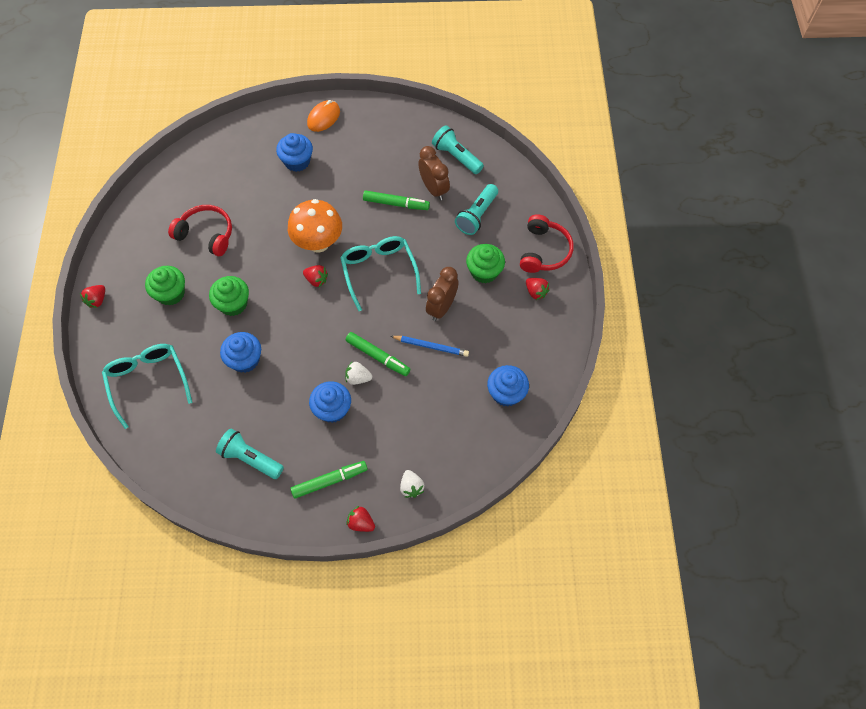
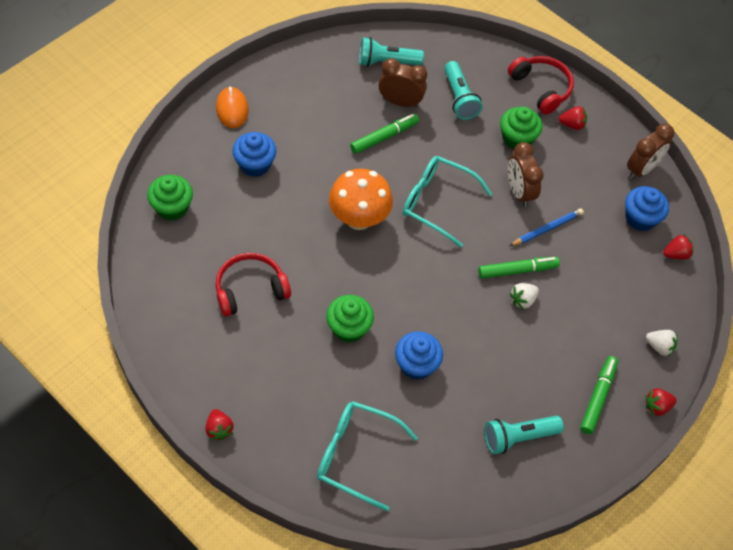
camera: 50 degrees left, 5 degrees down
(171, 293) = (281, 365): green cupcake -> green cupcake (172, 207)
(316, 280) = (395, 250): red strawberry -> red strawberry (676, 254)
(332, 409) = (533, 341): blue cupcake -> none
(549, 361) = (641, 169): none -> brown clock

